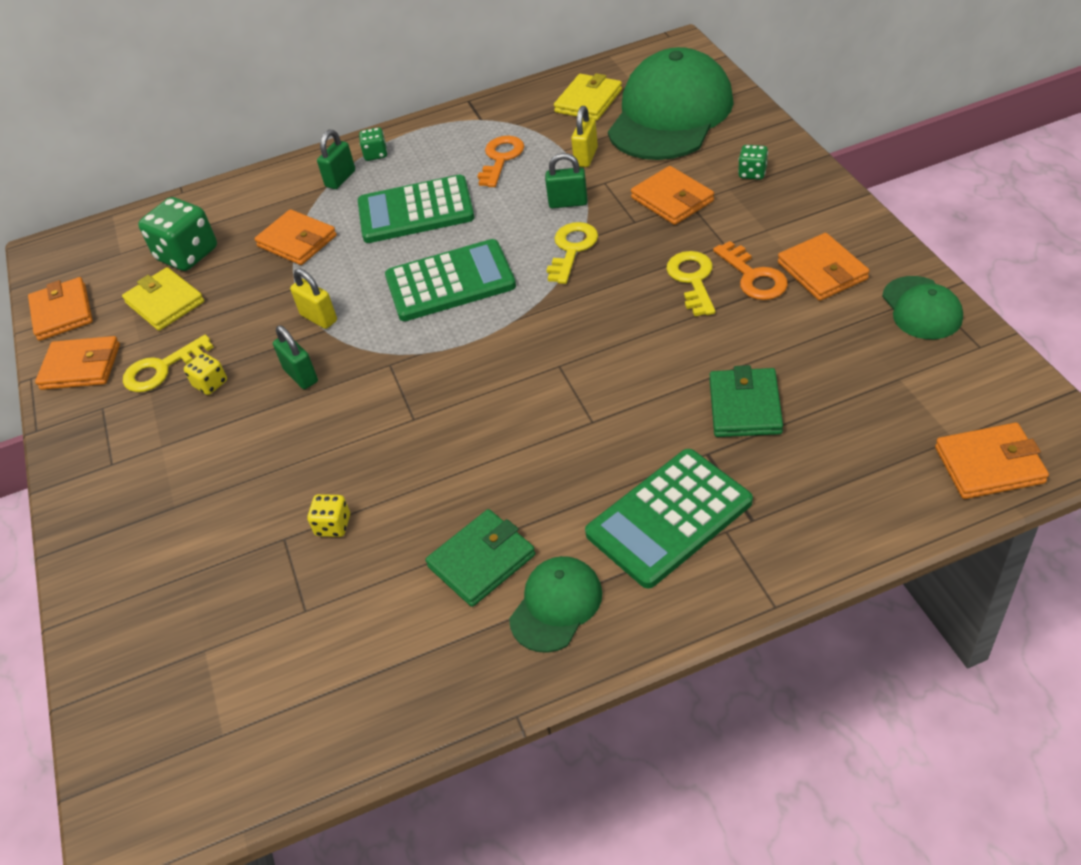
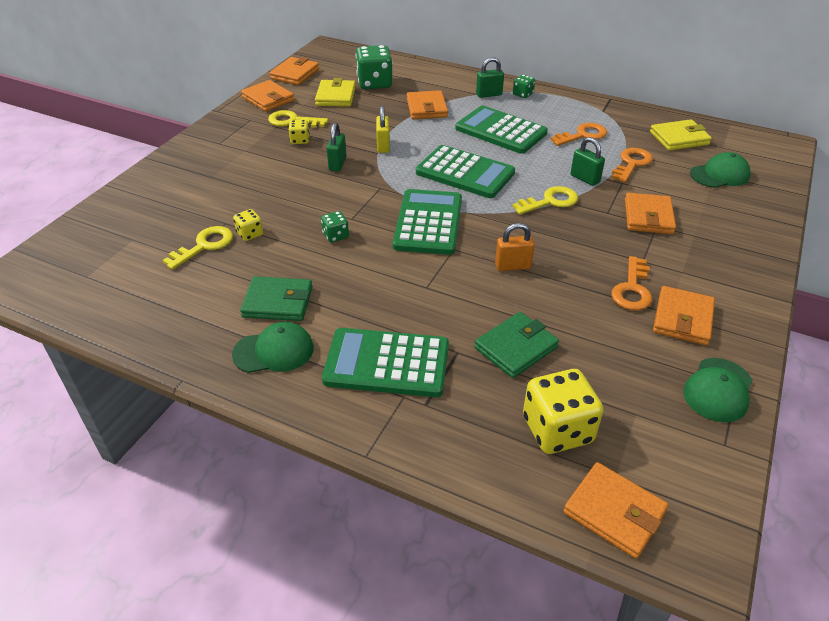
camera: 40 degrees right, 5 degrees down
(496, 360) = (428, 223): none -> green calculator
(586, 157) = (632, 164): yellow padlock -> orange key
(634, 337) = (512, 266): none -> orange padlock
(670, 114) = (720, 175): green cap -> green cap, size x0.47
(693, 280) = (593, 264): yellow key -> yellow key (204, 246)
(752, 173) = (723, 237): green dice -> green dice (335, 236)
(870, 443) = (557, 430): none -> yellow dice

